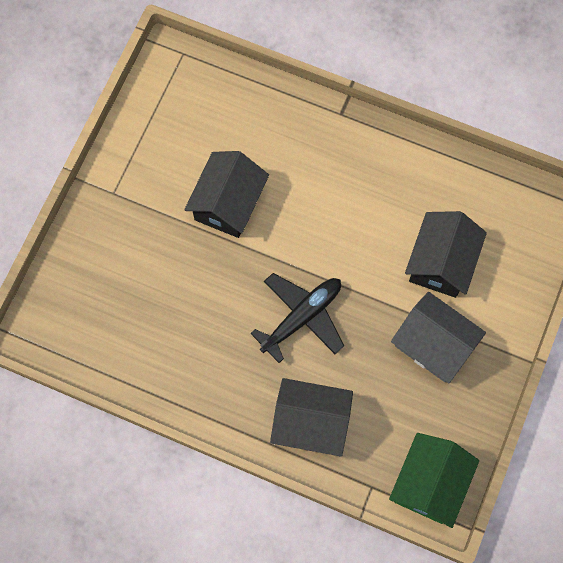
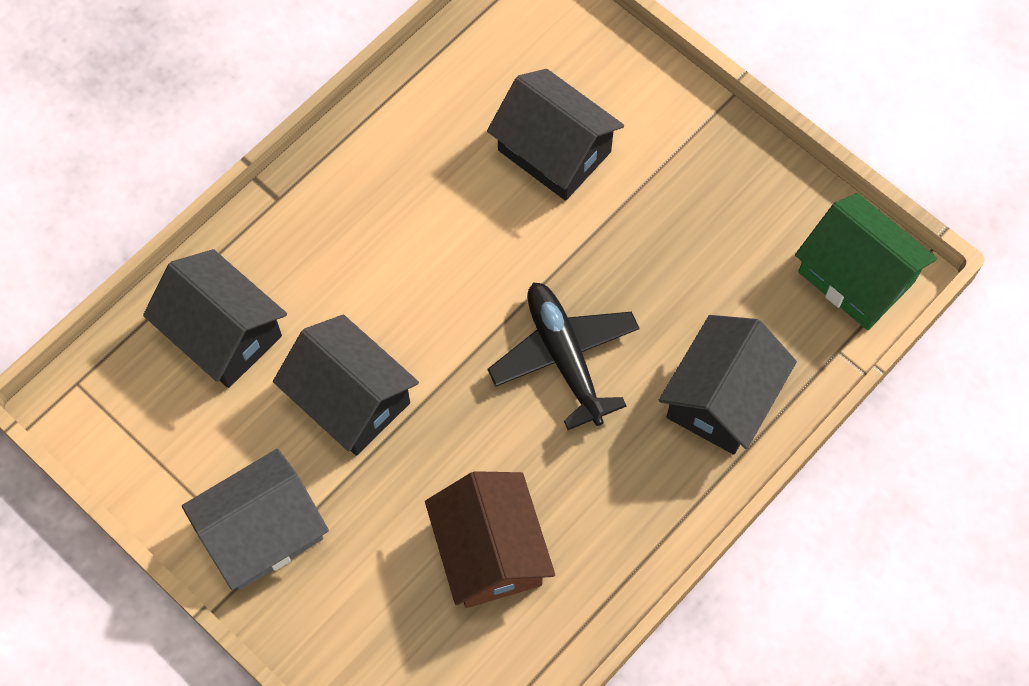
camera: 70 degrees left, 5 degrees down
(162, 316) = (490, 551): none -> brown house
(243, 118) = (223, 333): none -> black house
(433, 344) = (667, 202): grey house -> grey house (262, 532)

